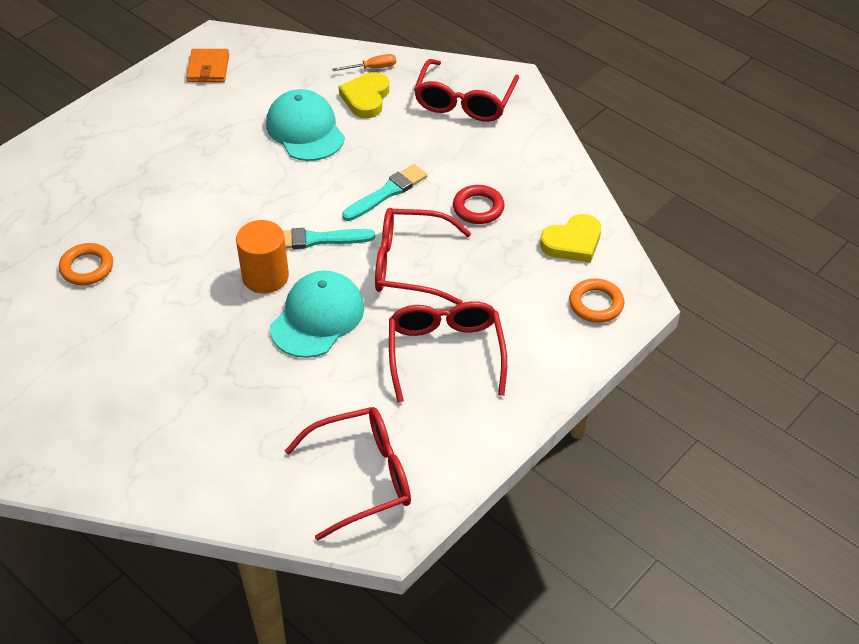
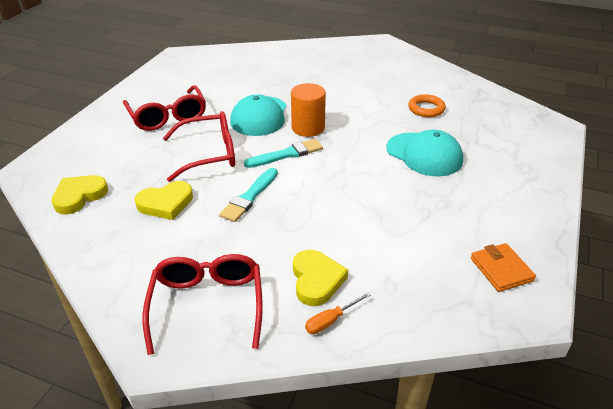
camera: 160 degrees right, 10 degrees down
(305, 130) = (354, 231): turquoise cap -> turquoise cap (424, 154)
(363, 477) = (198, 67): red glasses -> none
(478, 208) = (166, 203): red ring -> yellow heart
(596, 304) = (61, 161): orange ring -> none

